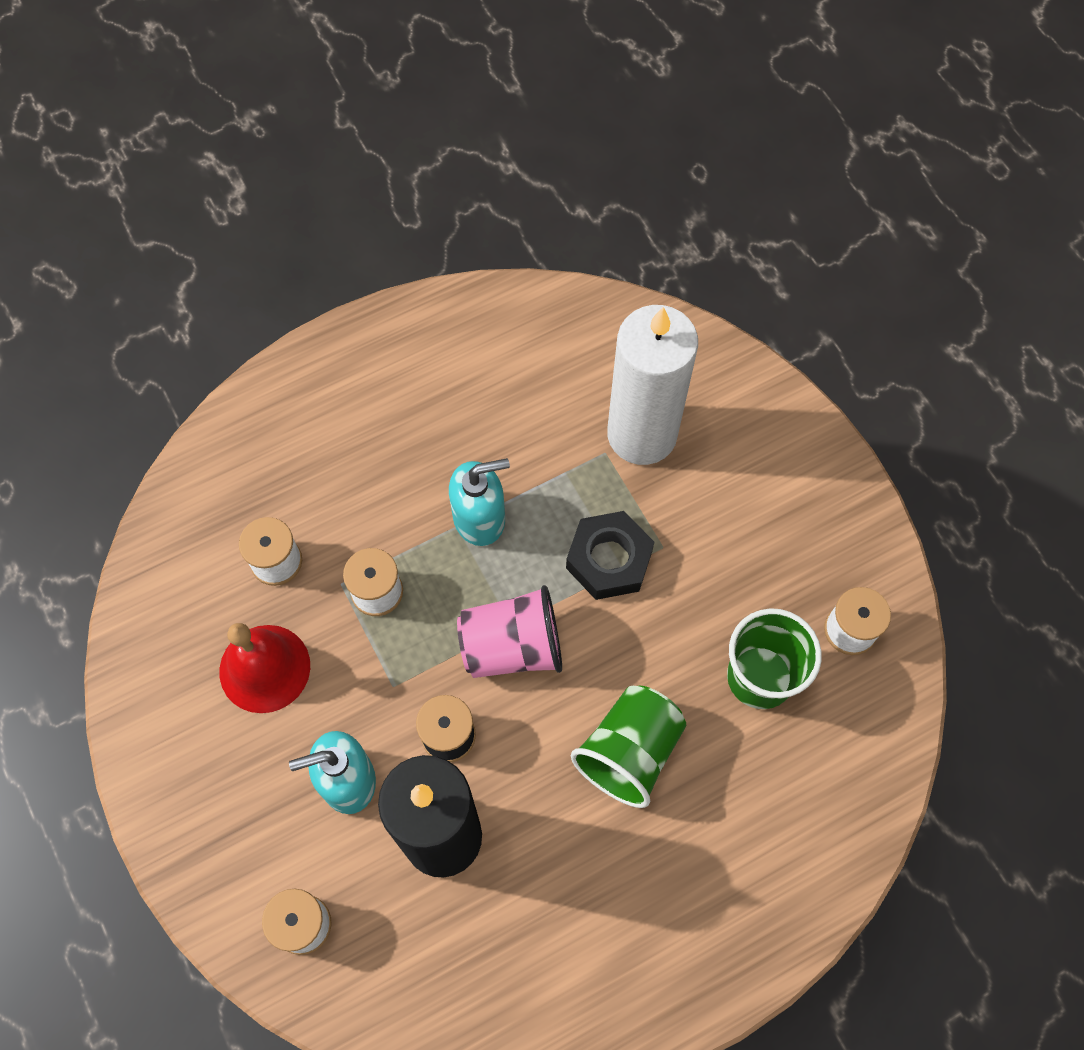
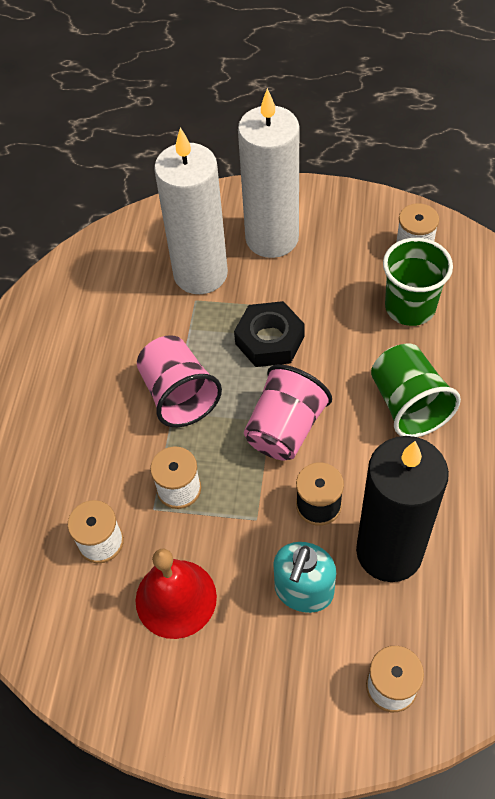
camera: 50 degrees left, 10 degrees down
(480, 518) = (179, 395): turquoise soap dispenser -> pink cup
(744, 473) = (272, 238): none -> white candle

